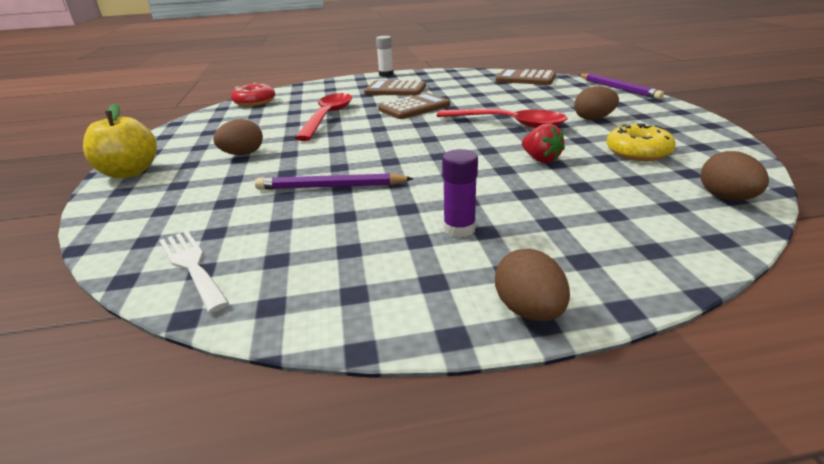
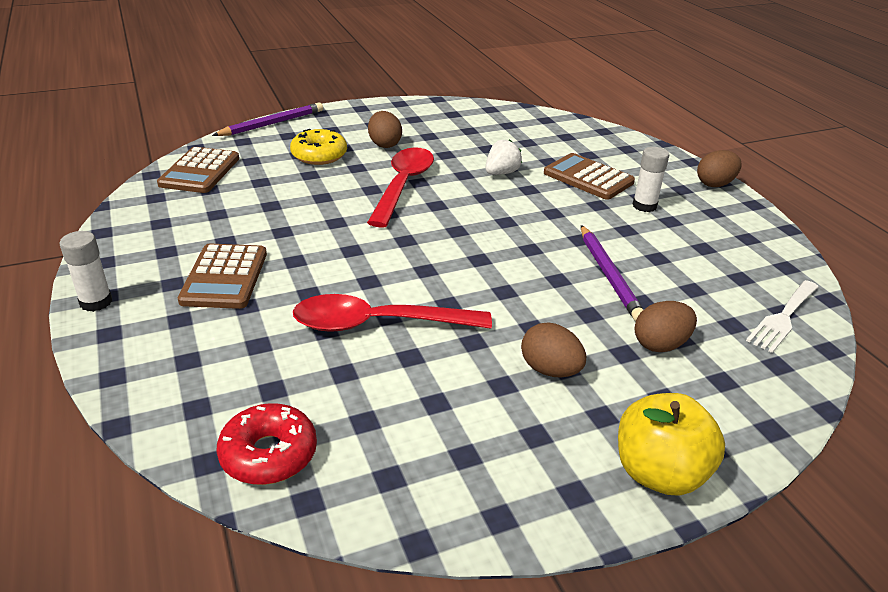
camera: 105 degrees left, 5 degrees up
(414, 107) = (334, 250): brown calculator -> brown calculator (588, 178)
(459, 229) = (644, 206): purple glue stick -> white glue stick
(540, 159) = (501, 173): red strawberry -> white strawberry
(637, 152) = (473, 135): yellow donut -> yellow donut (319, 155)
(726, 198) = (546, 121): brown egg -> brown egg (660, 344)

